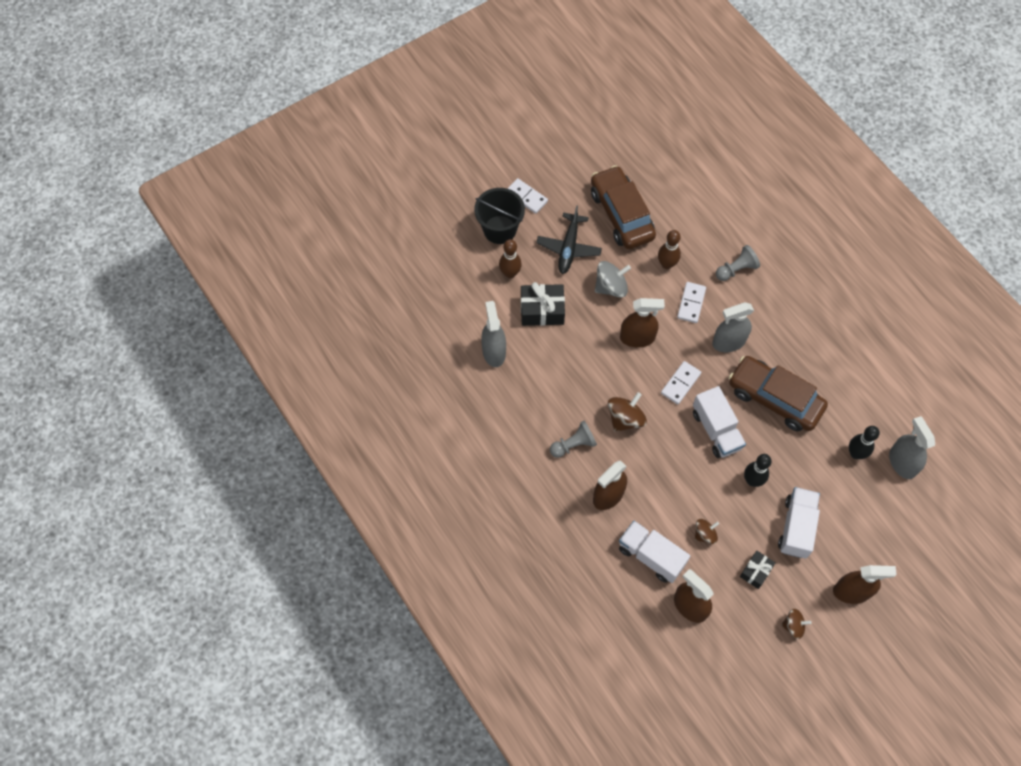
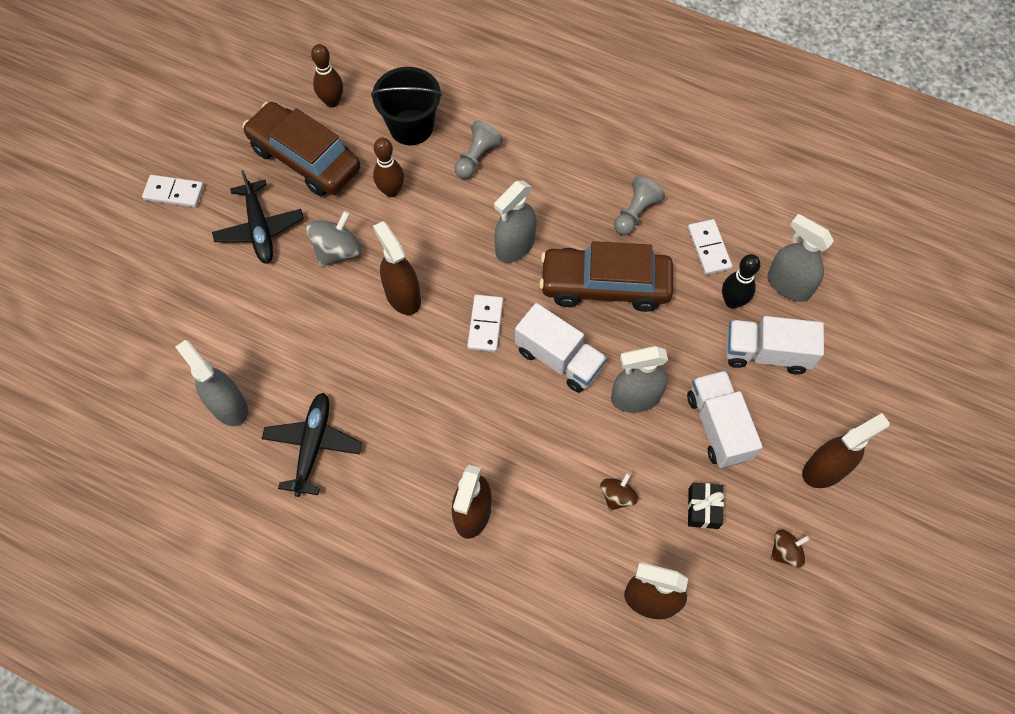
camera: 30 degrees left, 0 degrees up
(499, 229) = (159, 248): black bucket -> black bucket (411, 127)
(510, 273) = (200, 296): brown bowling pin -> brown bowling pin (332, 101)
(532, 403) = (313, 445): none -> black plane
(542, 310) = (265, 321): black gift -> none
(573, 445) = (394, 471): grey pawn -> grey pawn (635, 213)
(625, 419) = (441, 403): brown spinning top -> none
(637, 338) = (402, 296): brown spray bottle -> brown spray bottle turned 90 degrees counterclockwise
(651, 556) = (568, 562): white truck -> white truck (766, 353)
(691, 303) = (445, 222): white domino -> white domino (708, 248)
(752, 480) = (635, 397): black bowling pin -> grey spray bottle

